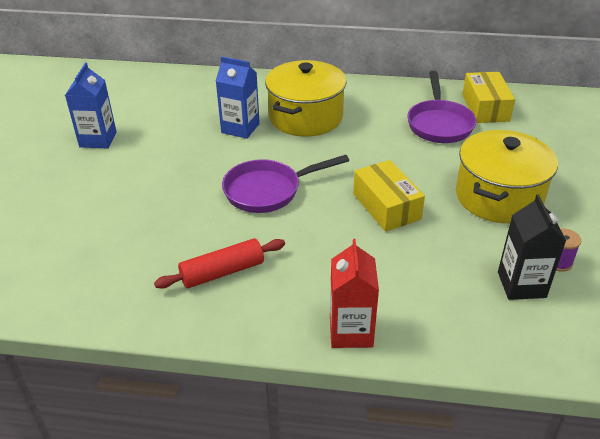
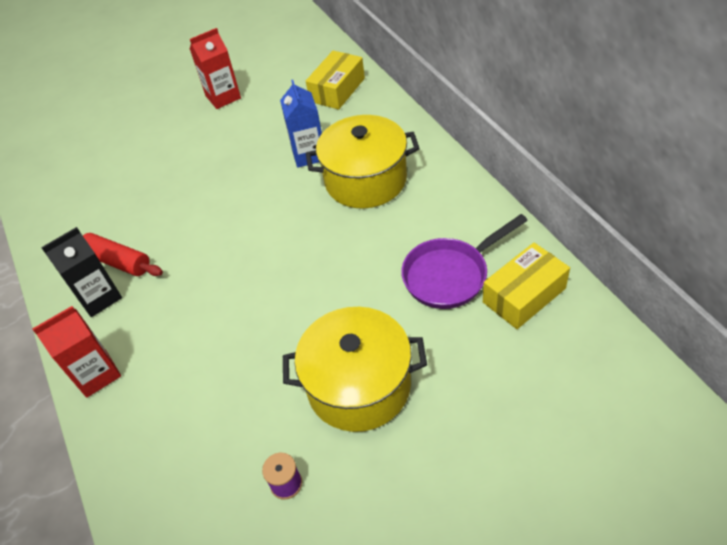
camera: 60 degrees right, 10 degrees up
(98, 139) = (223, 97): blue carton -> red carton
(268, 191) = (235, 224): purple pan -> none
(386, 206) = (273, 310): yellow box -> yellow box (337, 90)
(521, 285) = (229, 467): black carton -> black carton (99, 297)

